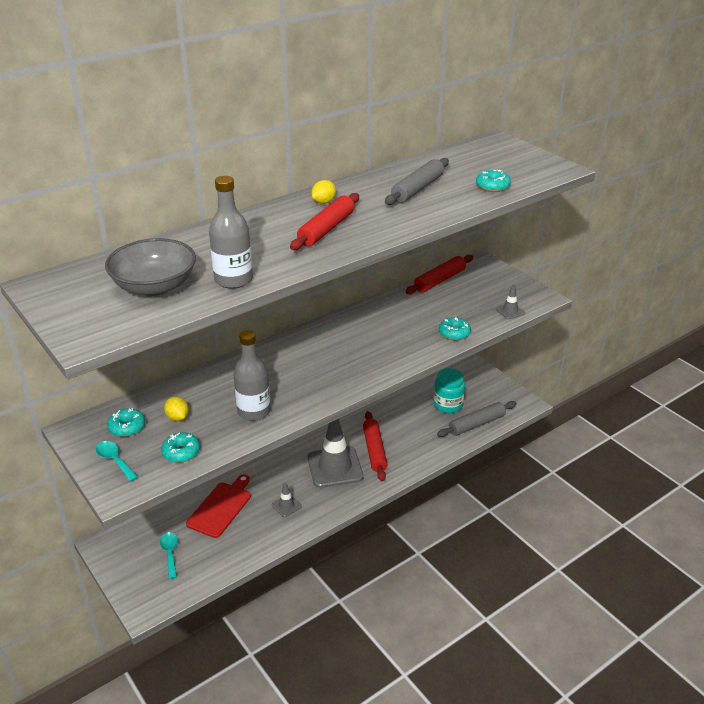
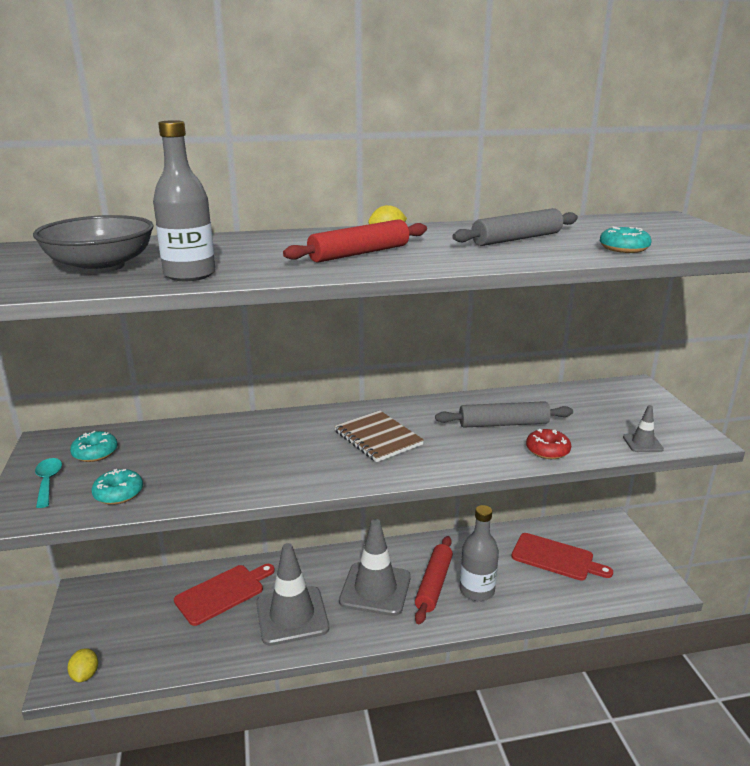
camera: 25 degrees right, 10 degrees down
(170, 553) = (135, 625): turquoise spoon -> none
(177, 417) = (152, 457): yellow lemon -> yellow lemon (85, 675)
(254, 411) = (236, 473): grey bottle -> grey bottle (477, 590)
(286, 506) = (292, 615): grey traffic cone -> grey traffic cone, size x2.24
(334, 355) = (378, 438): none -> brown notebook
(439, 280) = (566, 392): red rolling pin -> none
(448, 404) = (556, 558): turquoise jar -> red cutting board
(454, 333) = (547, 450): turquoise donut -> red donut
(477, 424) = (582, 593): grey rolling pin -> grey rolling pin (503, 424)

